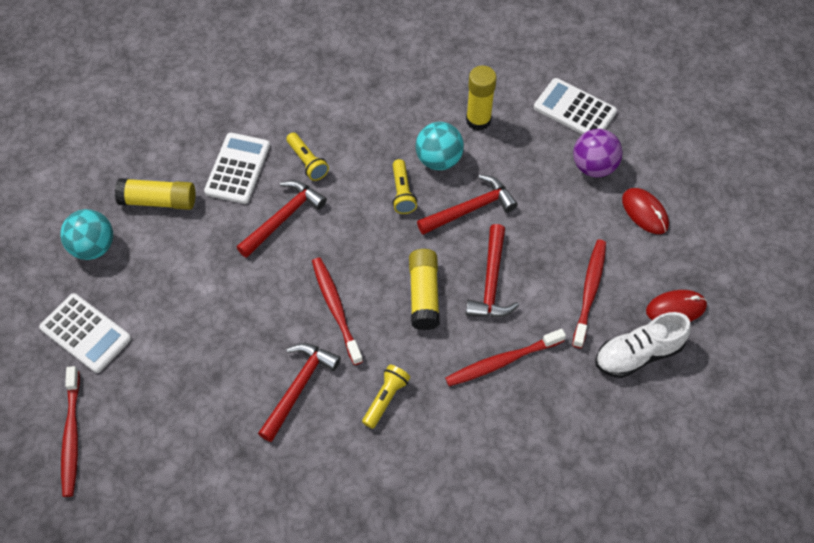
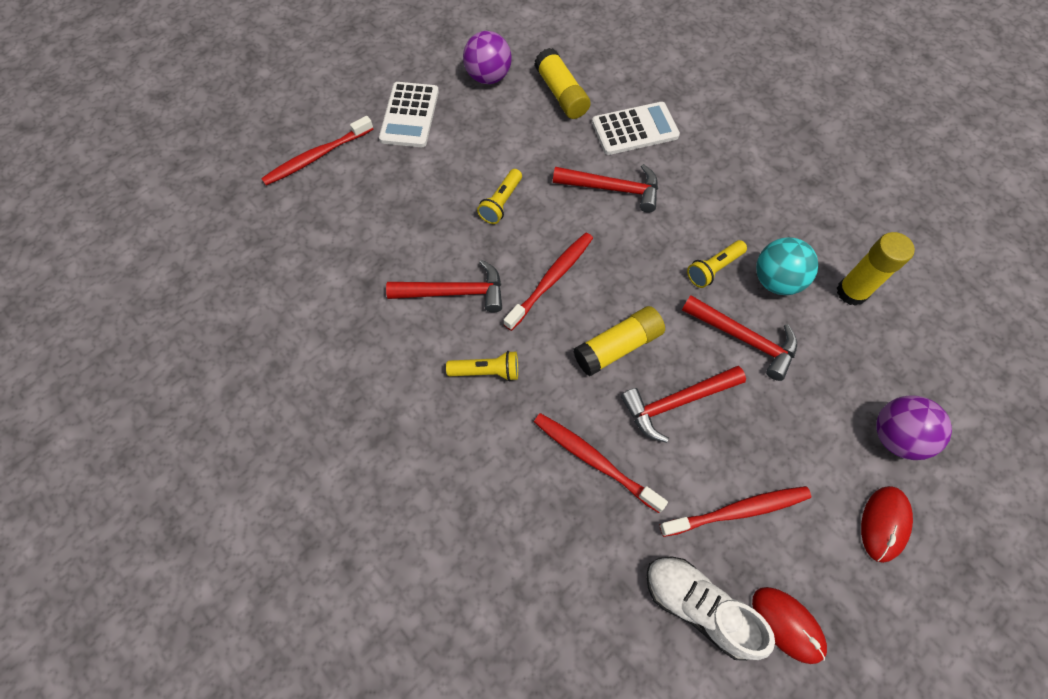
camera: 60 degrees right, 5 degrees up
(93, 247) = (488, 77): turquoise ball -> purple ball
(307, 162) = (683, 176): yellow flashlight -> yellow flashlight (501, 203)
(574, 110) = (949, 379): white calculator -> none

